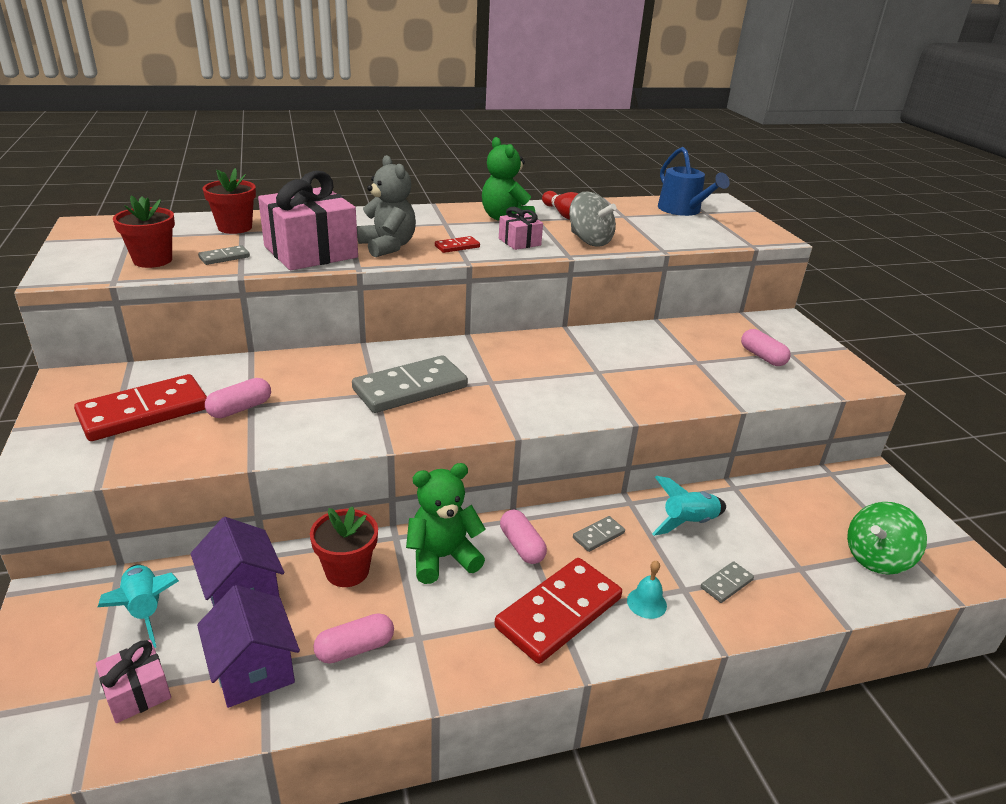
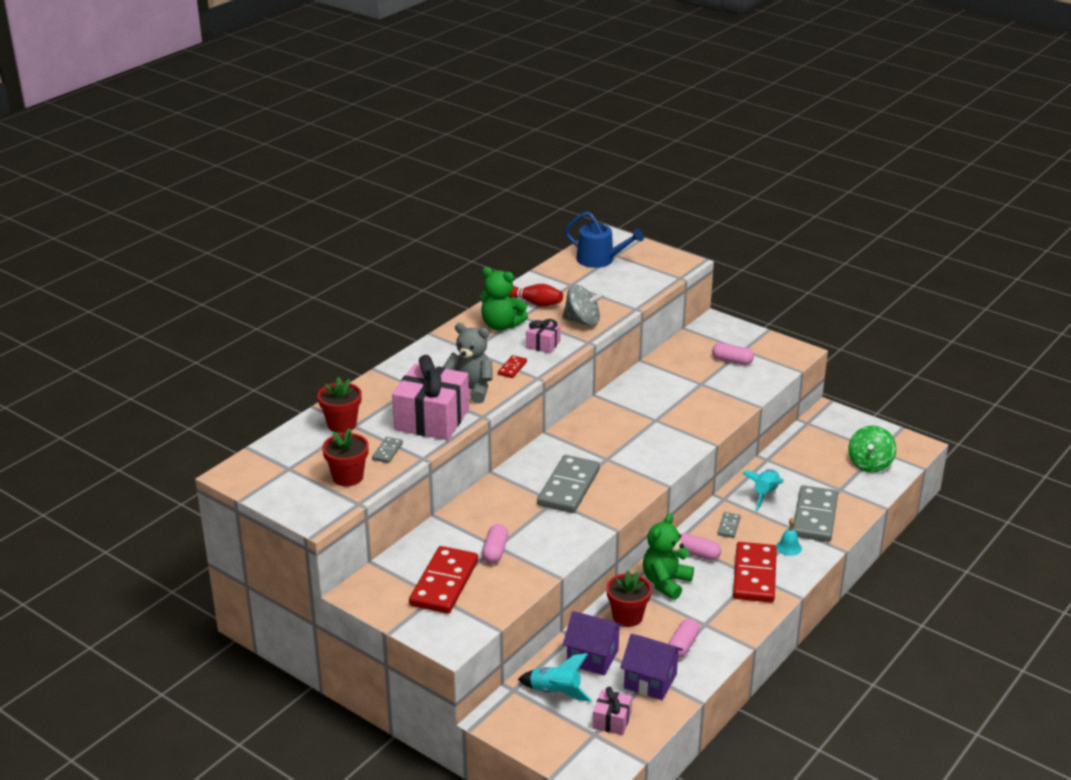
camera: 35 degrees left, 0 degrees up
(726, 584) = (815, 517): grey domino -> grey domino, size x2.23

